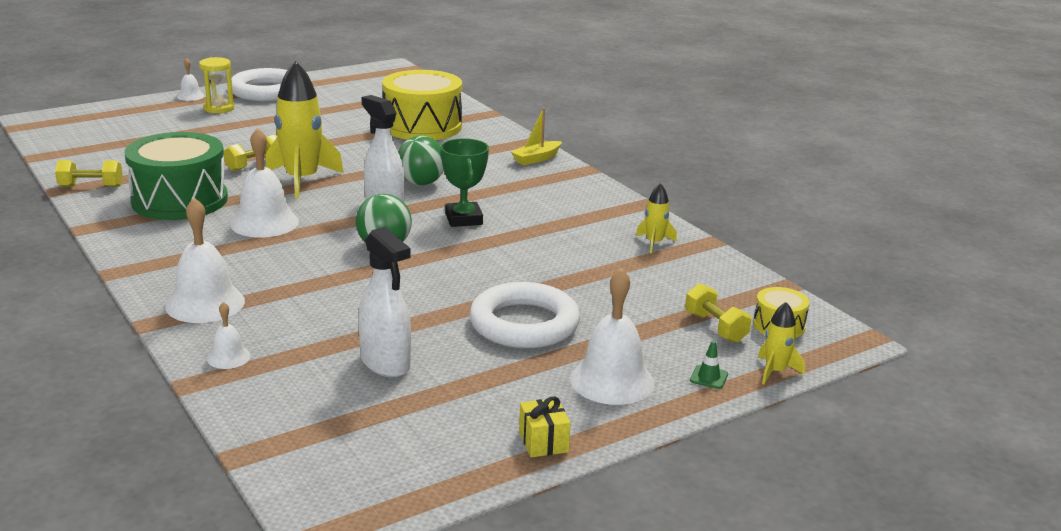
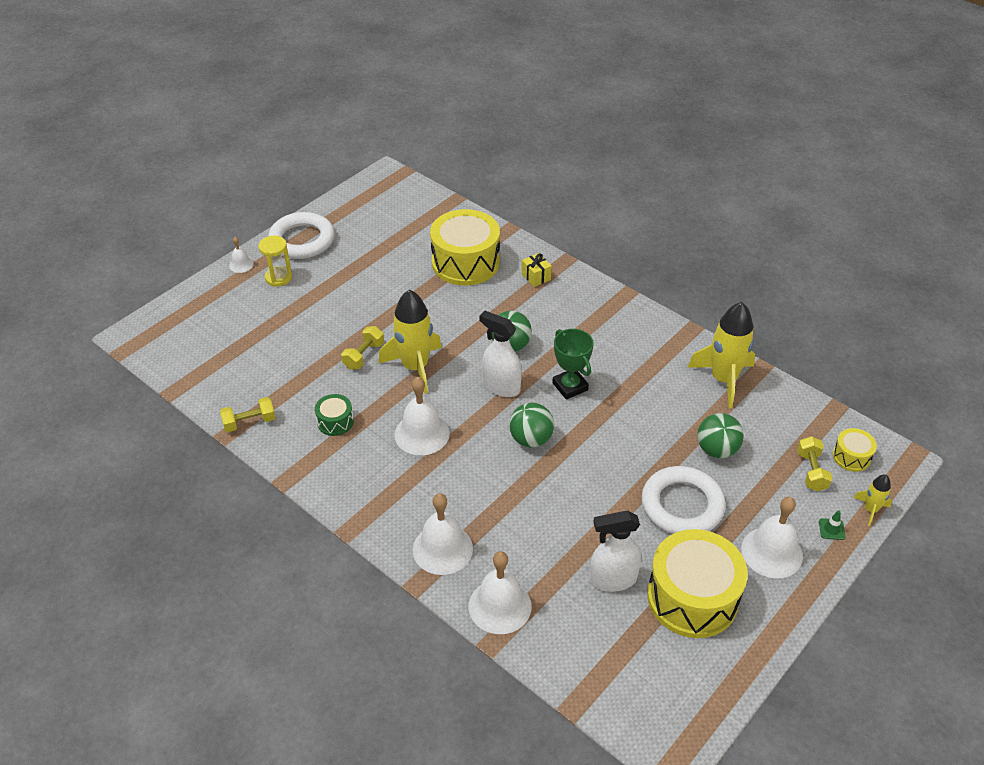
camera: 15 degrees left, 20 degrees up
(180, 200) = (335, 422): green drum -> green drum, size x0.46
(228, 357) = (500, 606): white bell -> white bell, size x1.97
(386, 363) = (612, 579): white spray bottle -> white spray bottle turned 135 degrees clockwise
(475, 397) = (692, 597): none -> yellow drum
(536, 159) = (581, 287): yellow boat -> none
(543, 442) = (760, 630): yellow gift -> yellow gift (536, 277)
(604, 291) = (716, 450): none -> green ball
(654, 243) = (723, 379): yellow rocket -> yellow rocket, size x2.07
(715, 327) = (811, 471): yellow dumbbell -> yellow dumbbell turned 45 degrees clockwise

